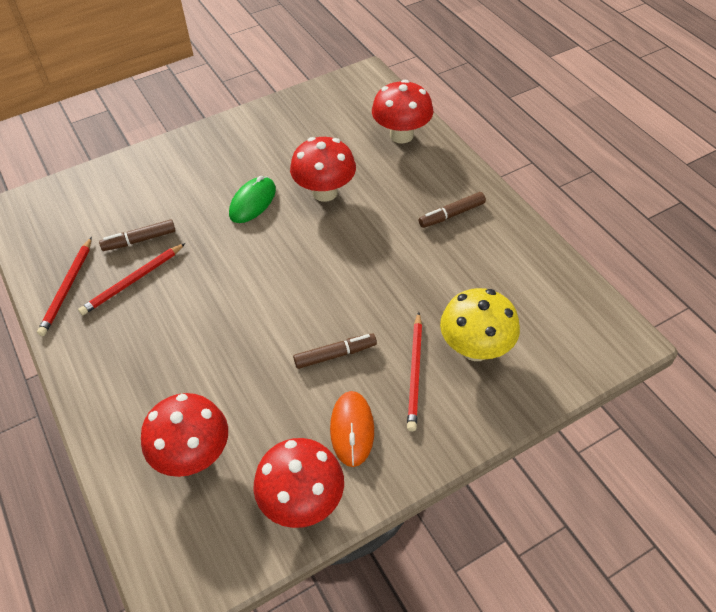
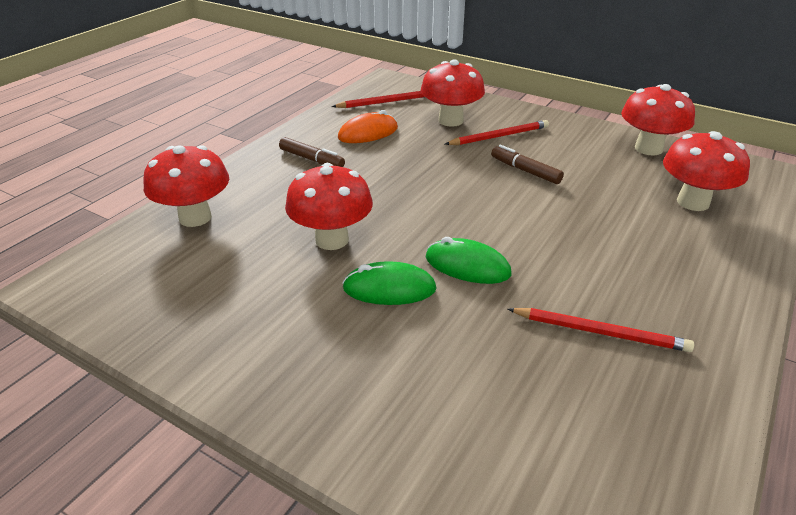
camera: 120 degrees left, 15 degrees down
(67, 288) = (680, 391): red pencil -> red pencil (386, 102)
(140, 240) = (540, 363): brown marker -> none
(242, 249) = (467, 266): none -> green mouse
(352, 429) = (575, 146): orange mouse -> orange mouse (368, 133)
(475, 348) = (450, 120): yellow mushroom -> red mushroom

